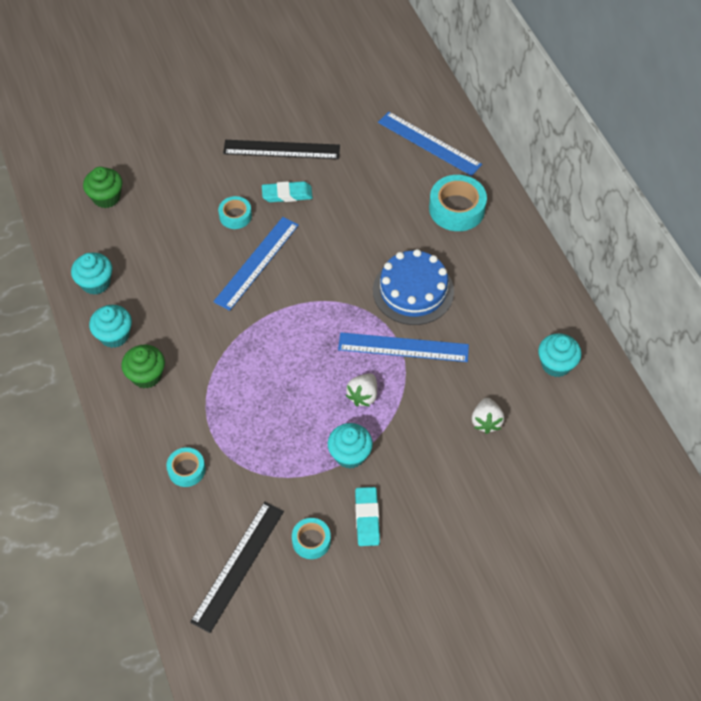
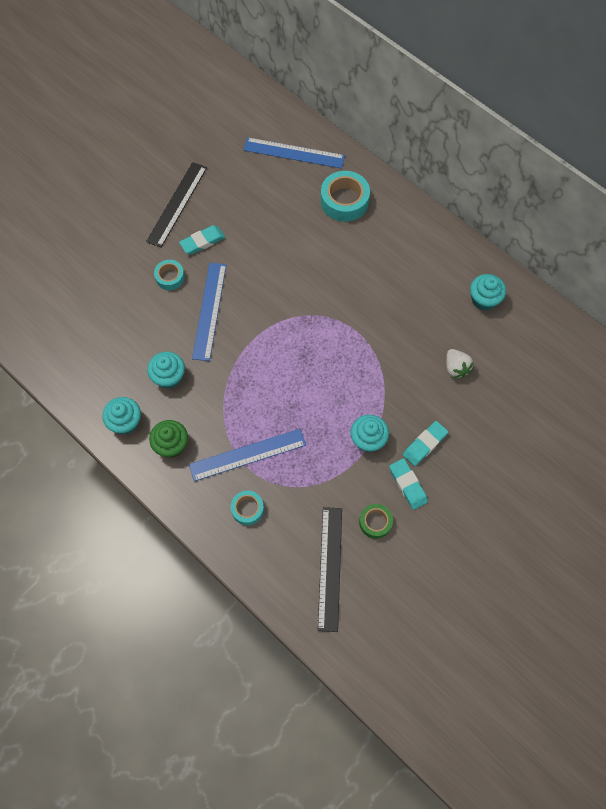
camera: 25 degrees left, 10 degrees up
(96, 283) = (84, 383): turquoise cupcake -> turquoise cupcake (169, 377)
(106, 197) = (51, 304): green cupcake -> none
(281, 149) = (177, 204): black ruler -> black ruler turned 45 degrees counterclockwise
(311, 541) = (375, 522): turquoise tape -> green tape
(363, 396) = (353, 387): white strawberry -> none
(403, 347) = (363, 334): blue ruler -> blue ruler (247, 454)
(408, 485) = (424, 444): none -> turquoise eraser
(413, 291) = (346, 284): blue cake -> none

